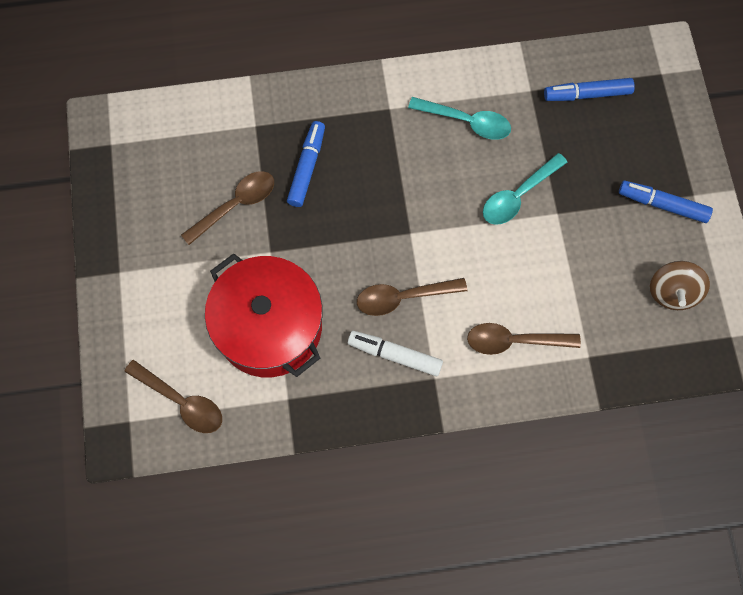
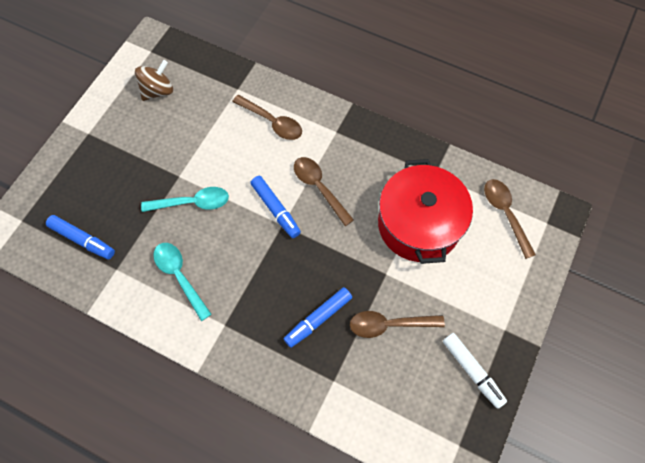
camera: 145 degrees left, 5 degrees down
(395, 355) = (350, 158): white marker -> white marker (472, 371)
(403, 297) = (319, 187): brown spoon -> brown spoon turned 150 degrees counterclockwise
(662, 204) = (112, 140): blue marker -> blue marker (275, 209)

